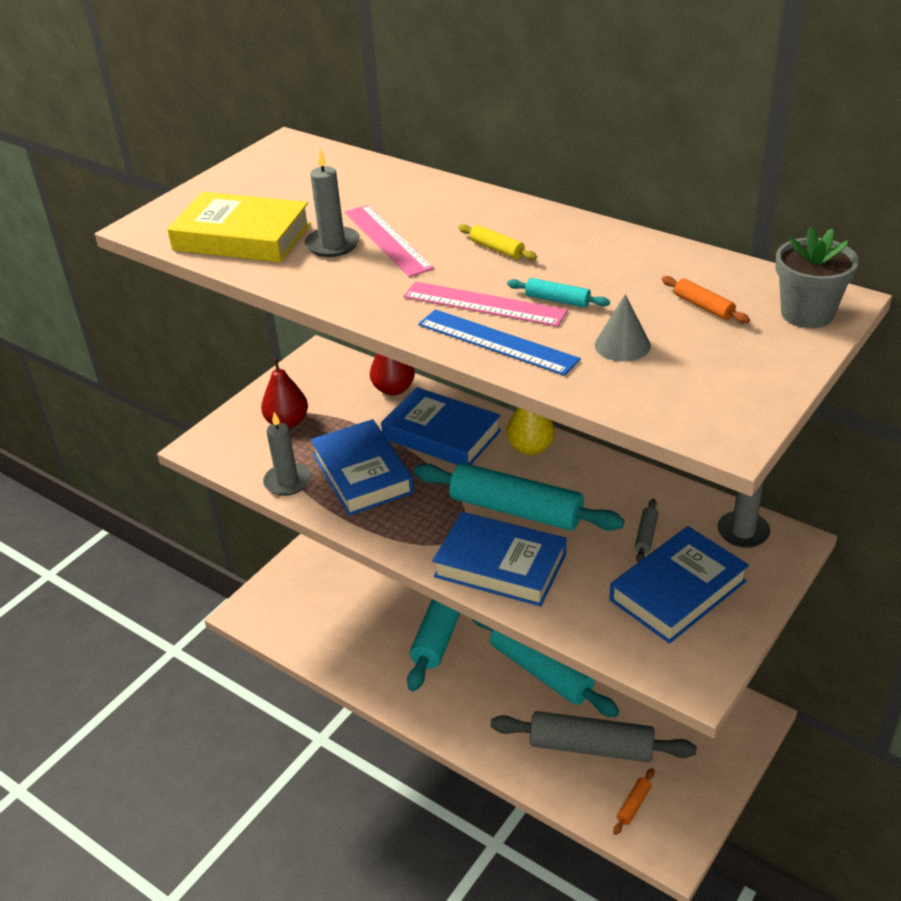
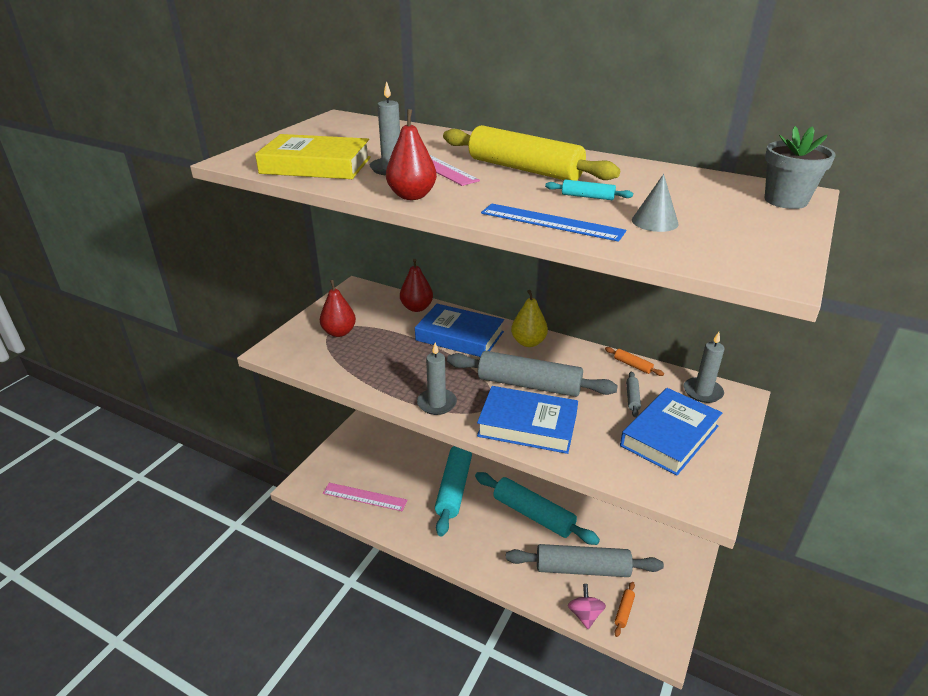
camera: 10 degrees left, 5 degrees down
(287, 482) = (345, 373): grey candle -> grey candle (437, 403)
(345, 293) = (412, 196): none -> red pear
(362, 473) = (404, 365): blue book -> none
(484, 304) = (529, 200): pink ruler -> pink ruler (364, 497)
(497, 249) = (525, 169): yellow rolling pin -> yellow rolling pin, size x2.50
(516, 509) = (529, 384): turquoise rolling pin -> grey rolling pin
(581, 804) = (585, 615): none -> pink spinning top
(703, 307) = (704, 198): orange rolling pin -> orange rolling pin (632, 365)

